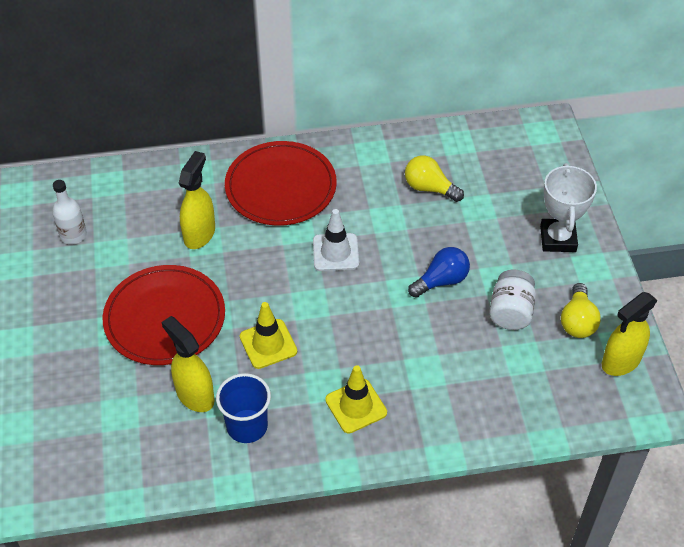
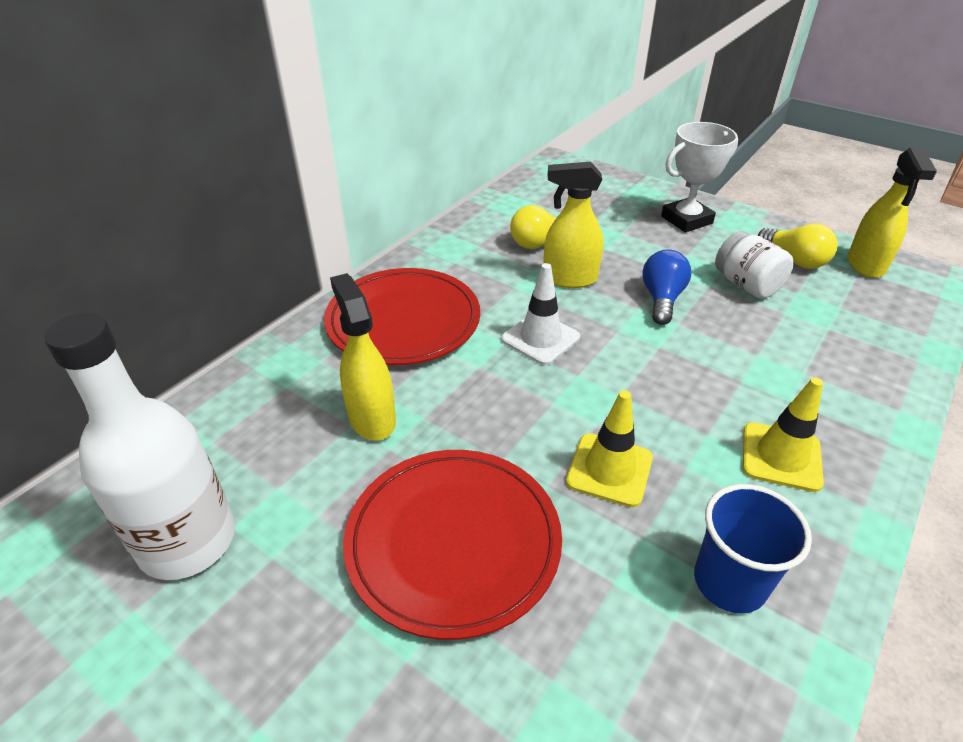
camera: 45 degrees left, 10 degrees down
(73, 235) = (187, 541): white bottle -> white bottle, size x1.90
(194, 395) = (621, 603): yellow spray bottle -> yellow spray bottle (569, 279)
(558, 239) = (686, 220): white trophy -> white trophy turned 75 degrees counterclockwise

